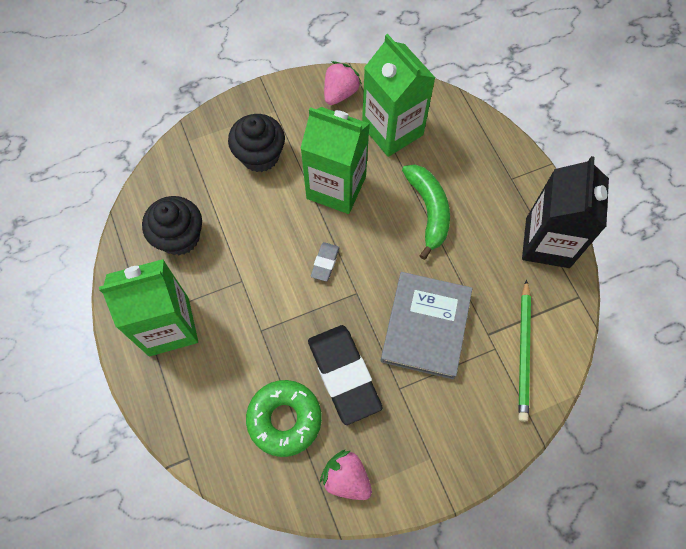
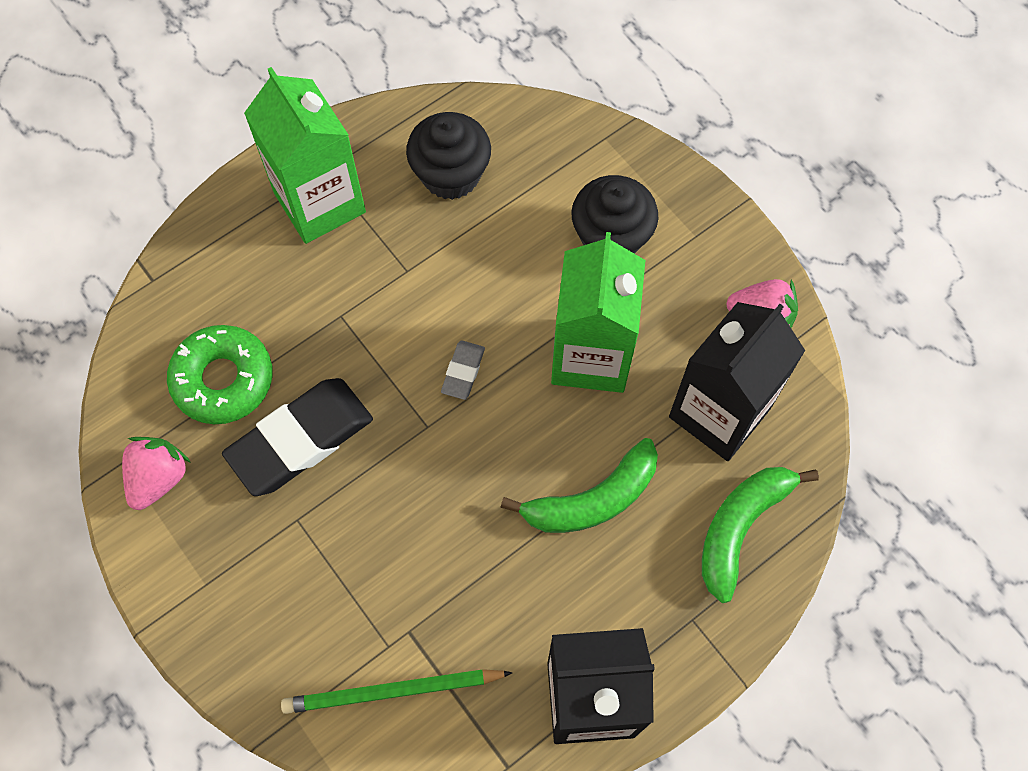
camera: 75 degrees right, 0 degrees up
(325, 263) = (463, 371): grey eraser -> grey eraser turned 75 degrees counterclockwise
(392, 130) = (719, 412): green carton -> black carton
(426, 326) = (399, 536): grey book -> none
(464, 139) = (740, 528): none -> green banana

